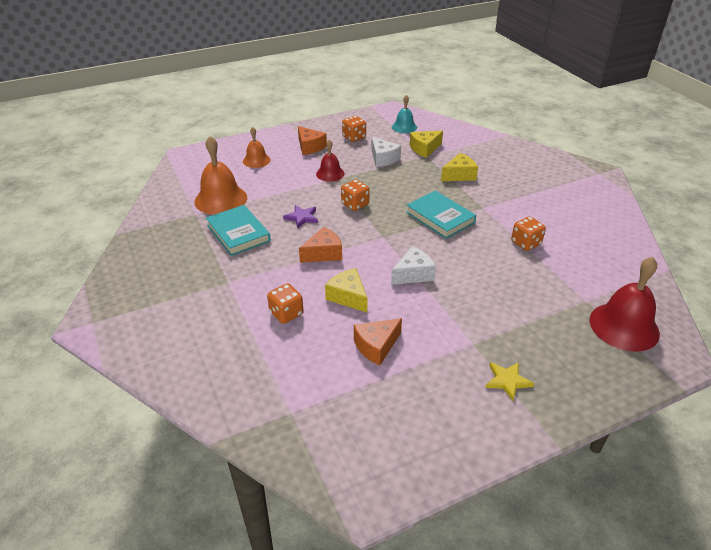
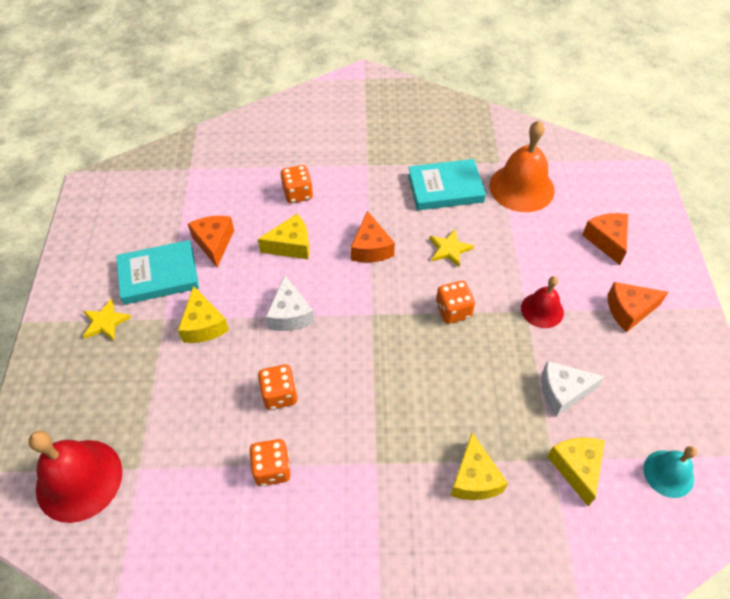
camera: 115 degrees right, 15 degrees up
(256, 160) = (607, 240): orange bell -> orange cheese
(302, 217) = (449, 249): purple star -> yellow star
(354, 137) = (646, 379): orange dice -> orange dice (279, 395)
(440, 217) = (379, 394): turquoise book -> turquoise book (159, 275)
(459, 316) = (203, 325): none -> yellow cheese

